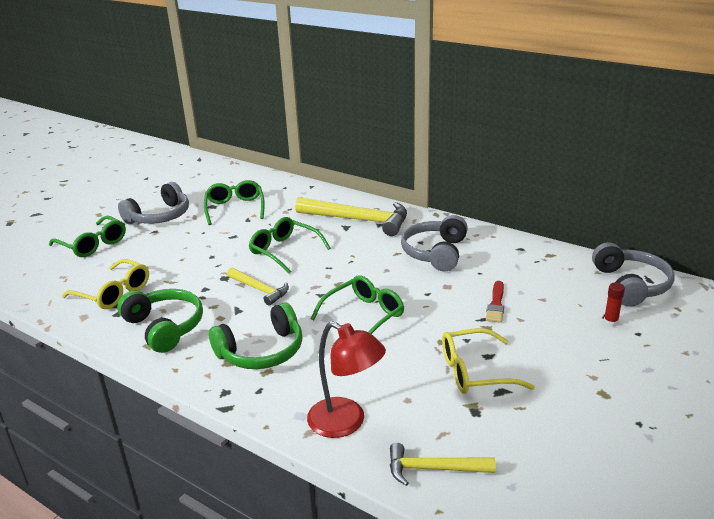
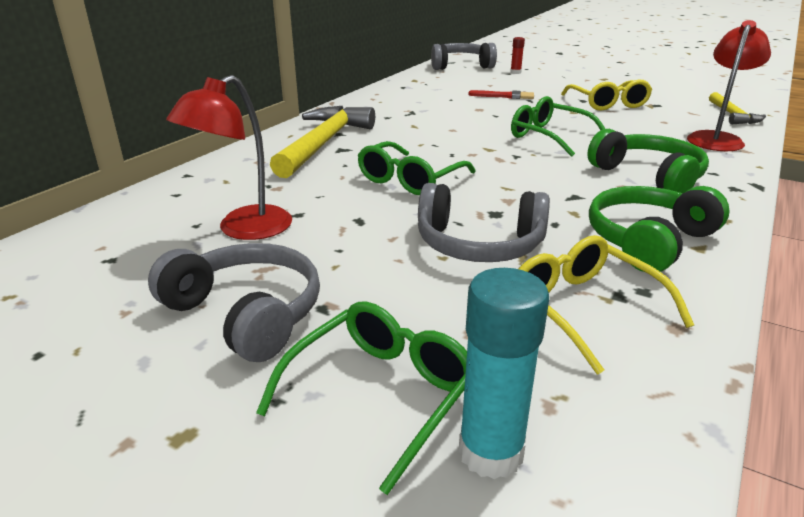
camera: 95 degrees left, 0 degrees up
(51, 263) = (490, 452): none -> turquoise glue stick
(114, 293) = (583, 309): yellow glasses -> yellow glasses turned 60 degrees counterclockwise
(235, 208) = (243, 229): green glasses -> red lamp
(260, 290) = (519, 187): yellow hammer -> none
(435, 253) = (412, 112): grey headphones -> grey headphones (479, 244)

